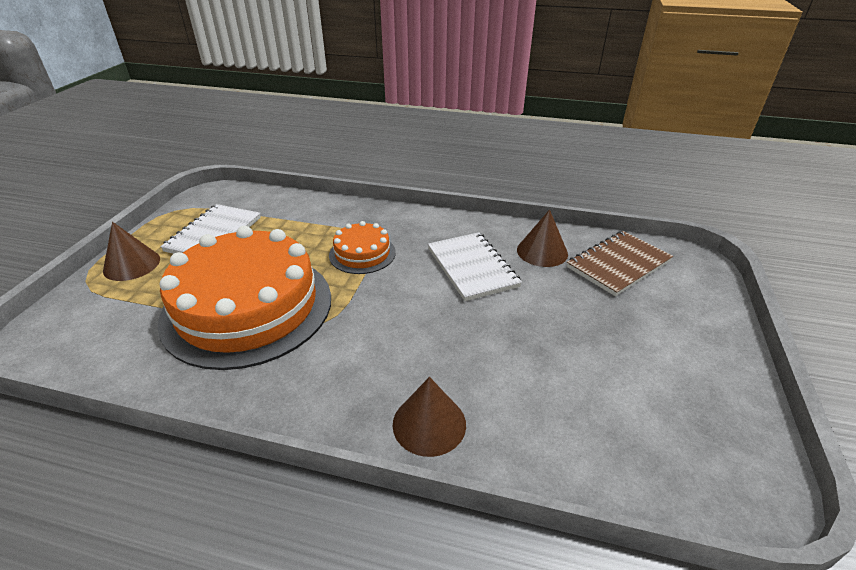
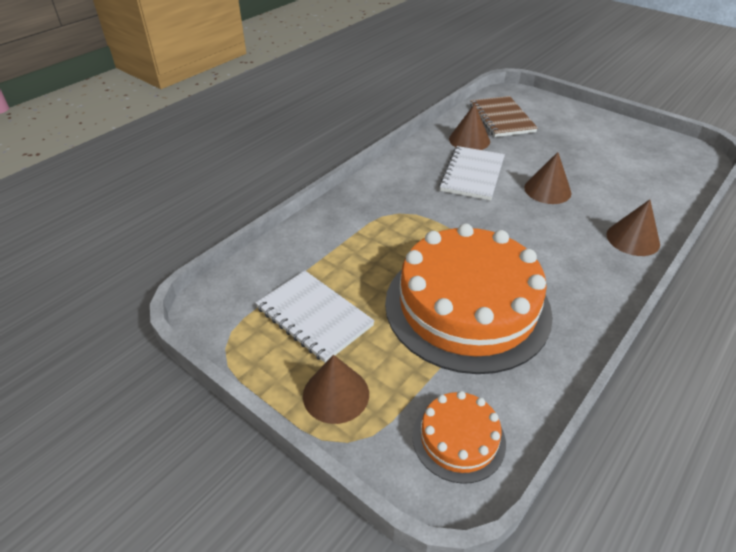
camera: 65 degrees left, 5 degrees up
(362, 253) = (419, 223): orange cake -> orange cake (458, 439)
(472, 267) = (472, 175): white notebook -> white notebook turned 75 degrees counterclockwise
(486, 328) = (547, 190): none -> brown cone

